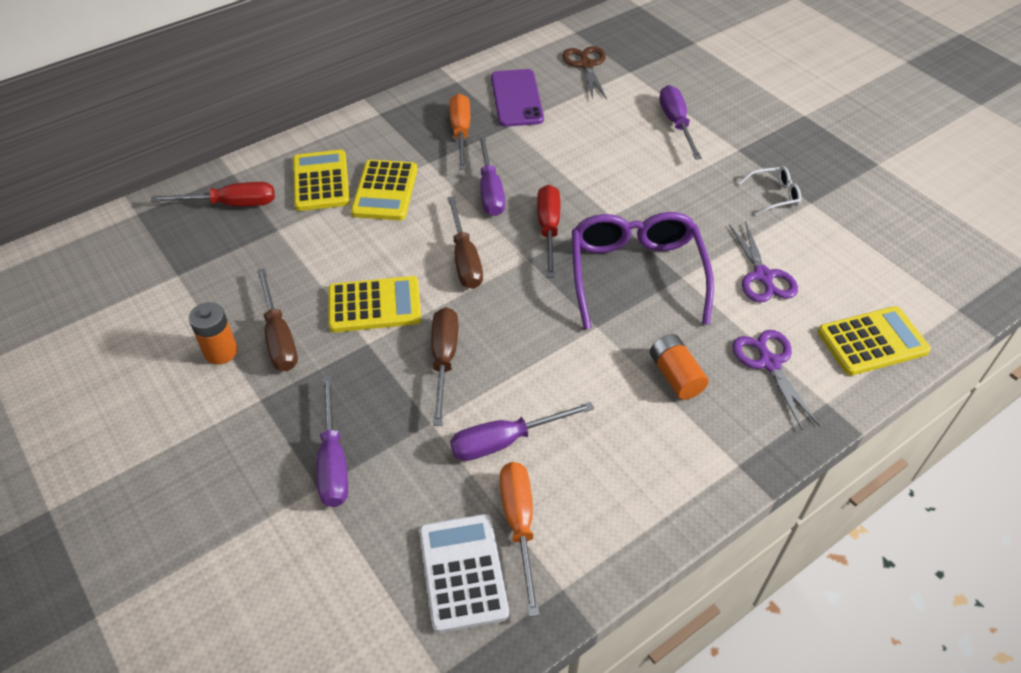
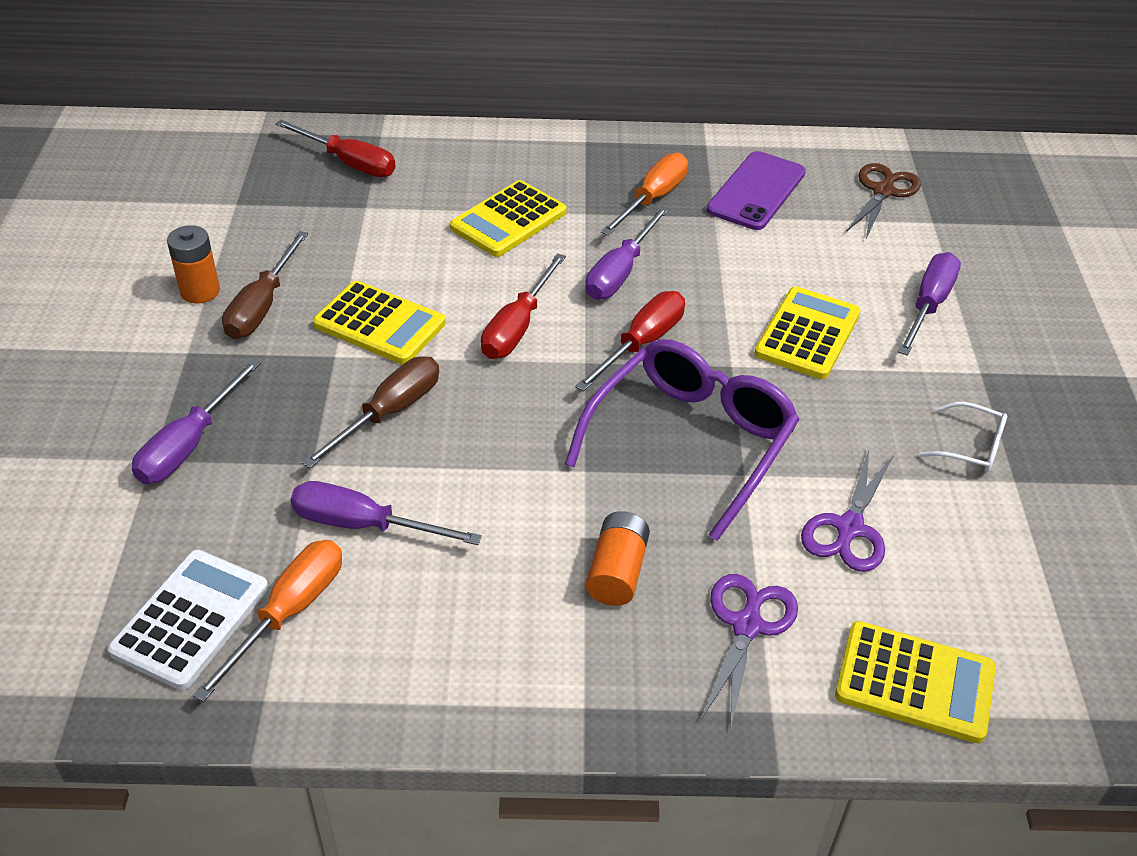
camera: 35 degrees right, 5 degrees down
(321, 181) = (455, 181): yellow calculator -> yellow calculator (807, 334)
(465, 259) = (517, 327): brown screwdriver -> red screwdriver

